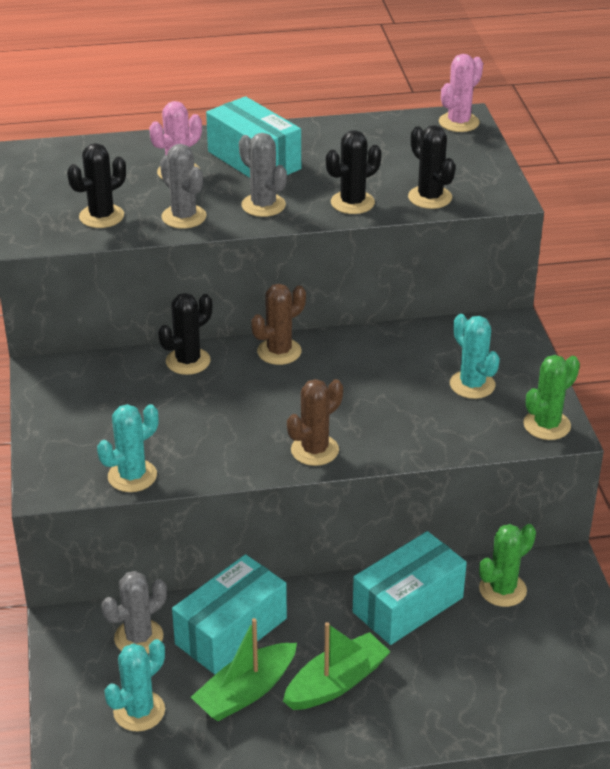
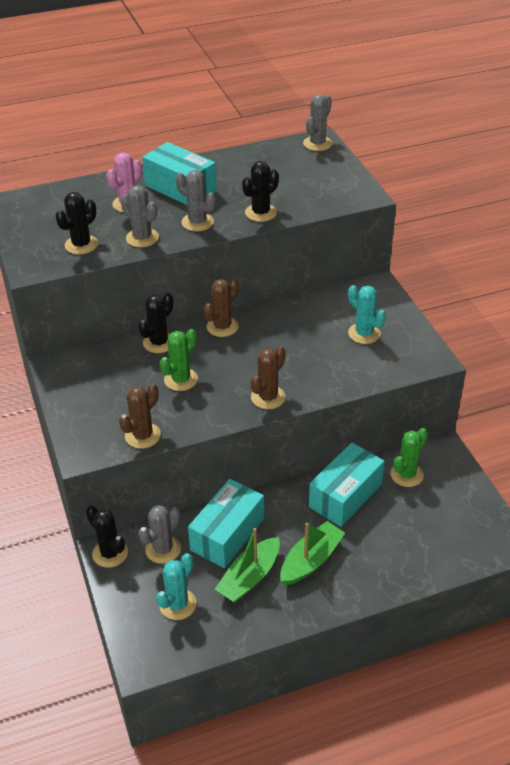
camera: 10 degrees left, 5 degrees up
(132, 476) = (142, 435): turquoise cactus -> brown cactus
(430, 197) = (314, 202): black cactus -> black cactus (110, 553)
(458, 122) = (317, 144): pink cactus -> grey cactus
(547, 425) = (423, 356): green cactus -> green cactus (181, 379)

